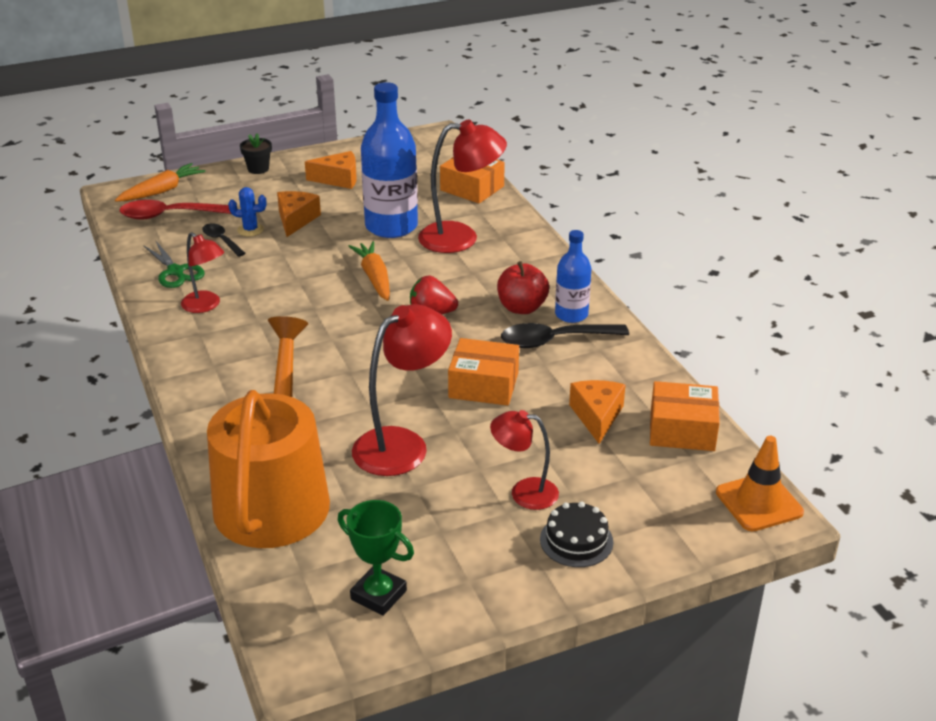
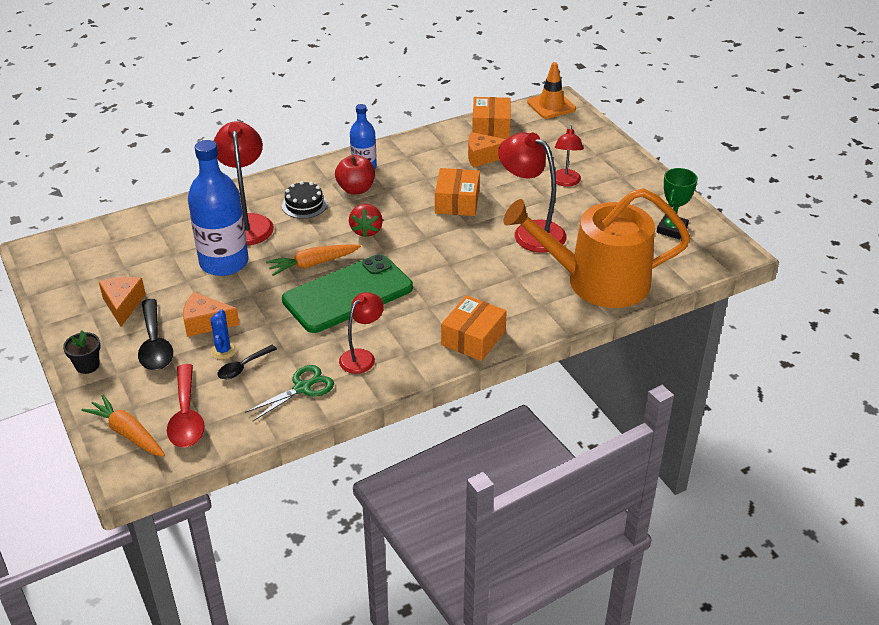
camera: 95 degrees left, 5 degrees up
(313, 299) = (348, 294): none -> green phone
(472, 188) = (156, 222): orange box -> orange box (473, 338)
(554, 341) = (398, 174): black spoon -> black spoon (155, 344)
(576, 540) = (602, 163): black cake -> black cake (304, 205)

